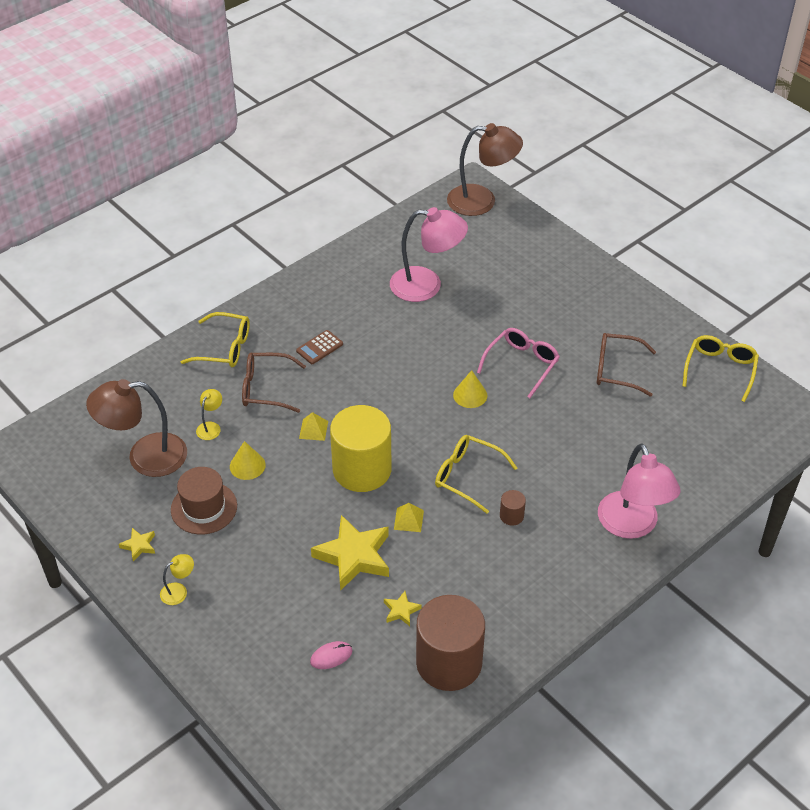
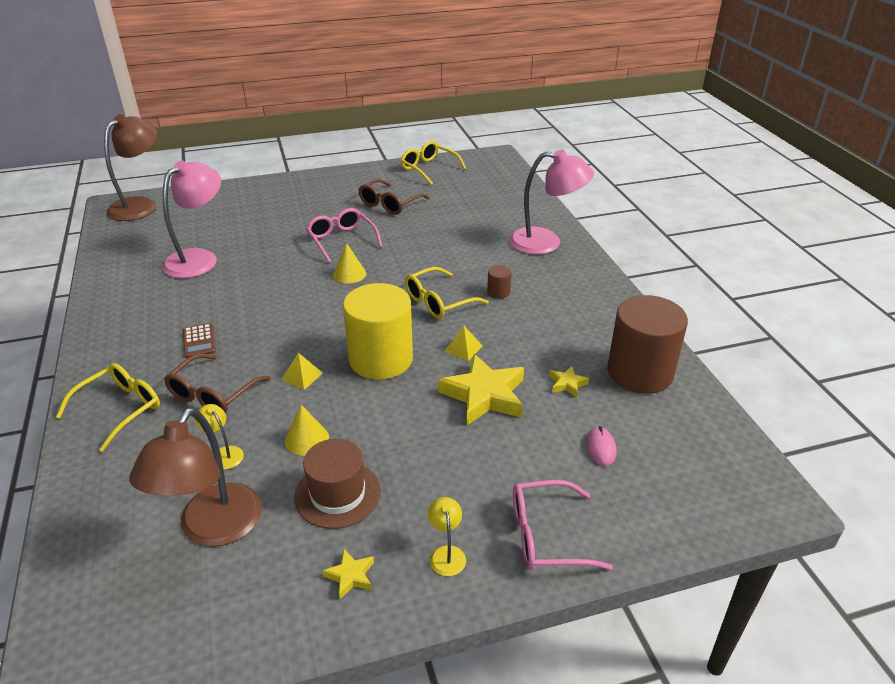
camera: 65 degrees left, 10 degrees down
(220, 645) = (546, 536): none -> pink glasses

